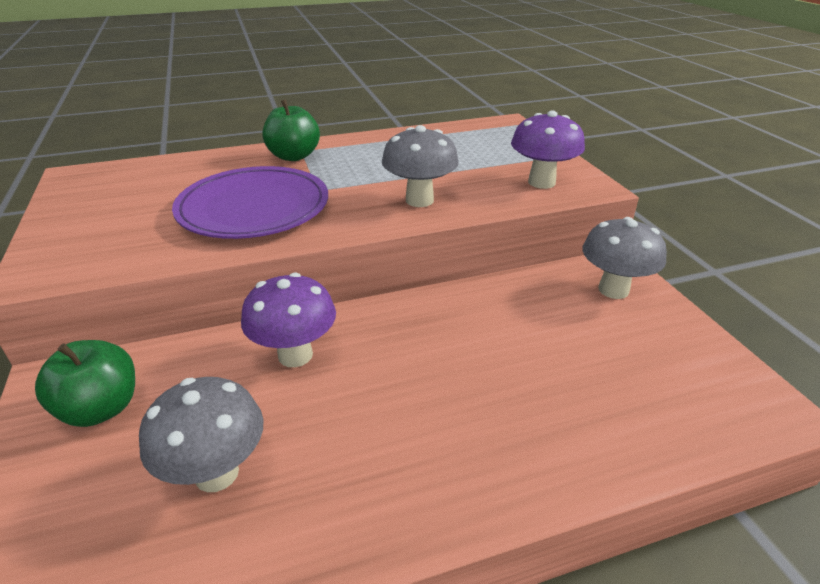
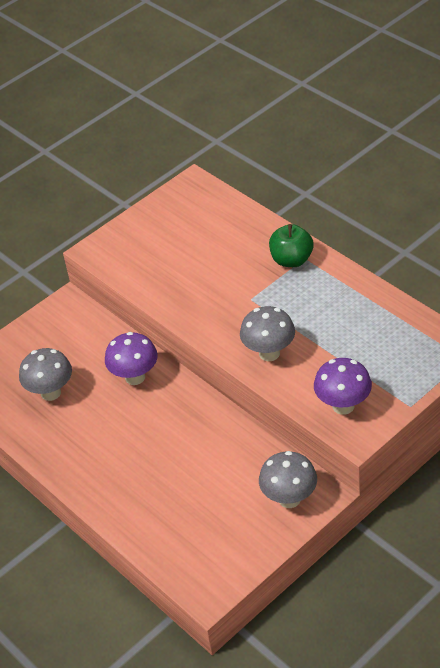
camera: 70 degrees right, 10 degrees up
(101, 408) = (62, 331): green apple -> none
(254, 208) = (207, 284): purple plate -> none

